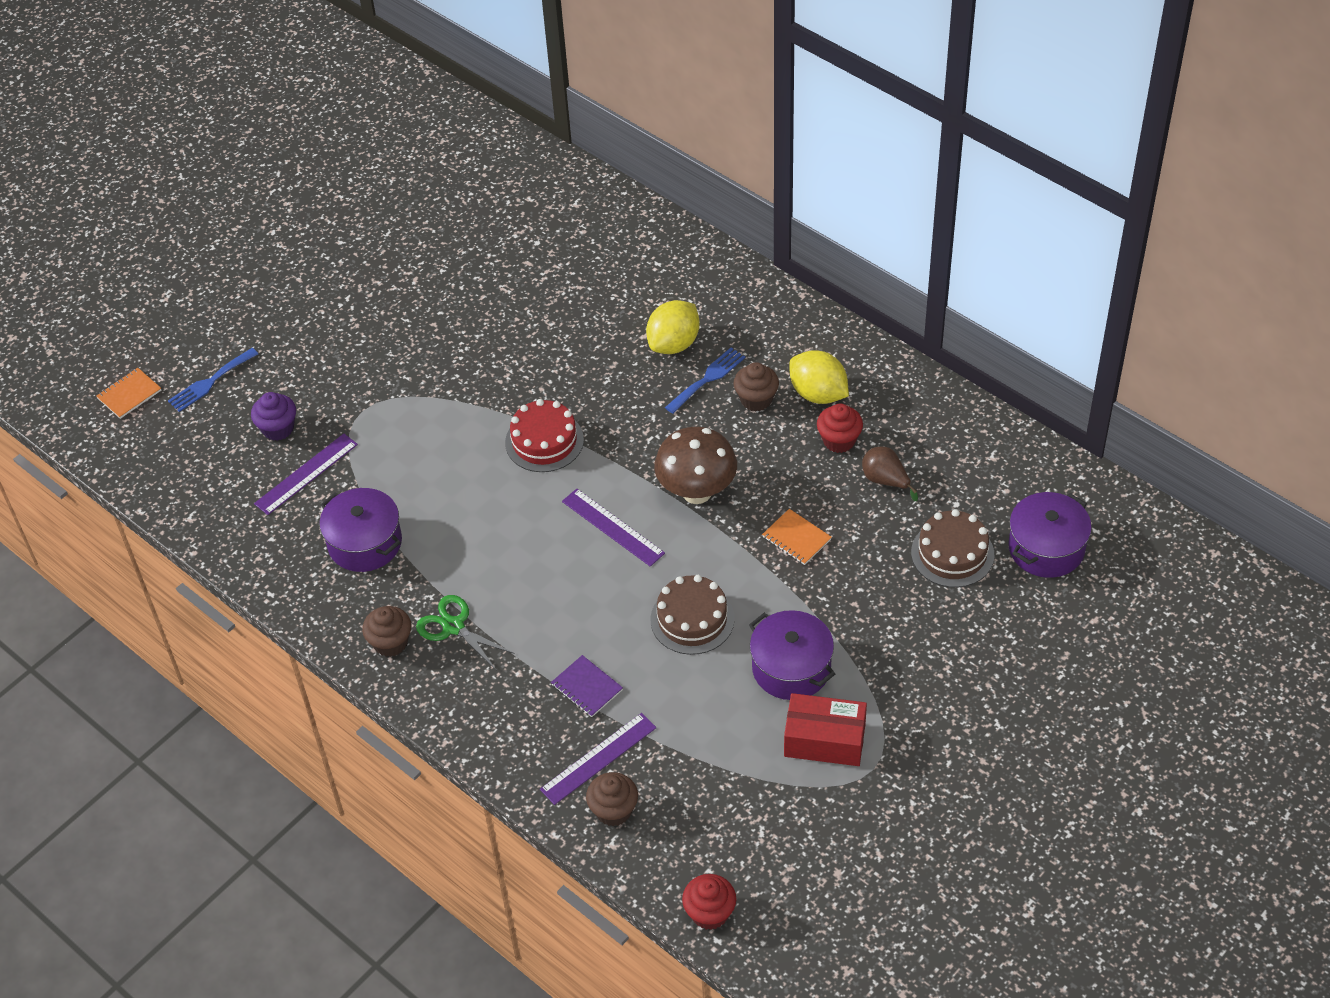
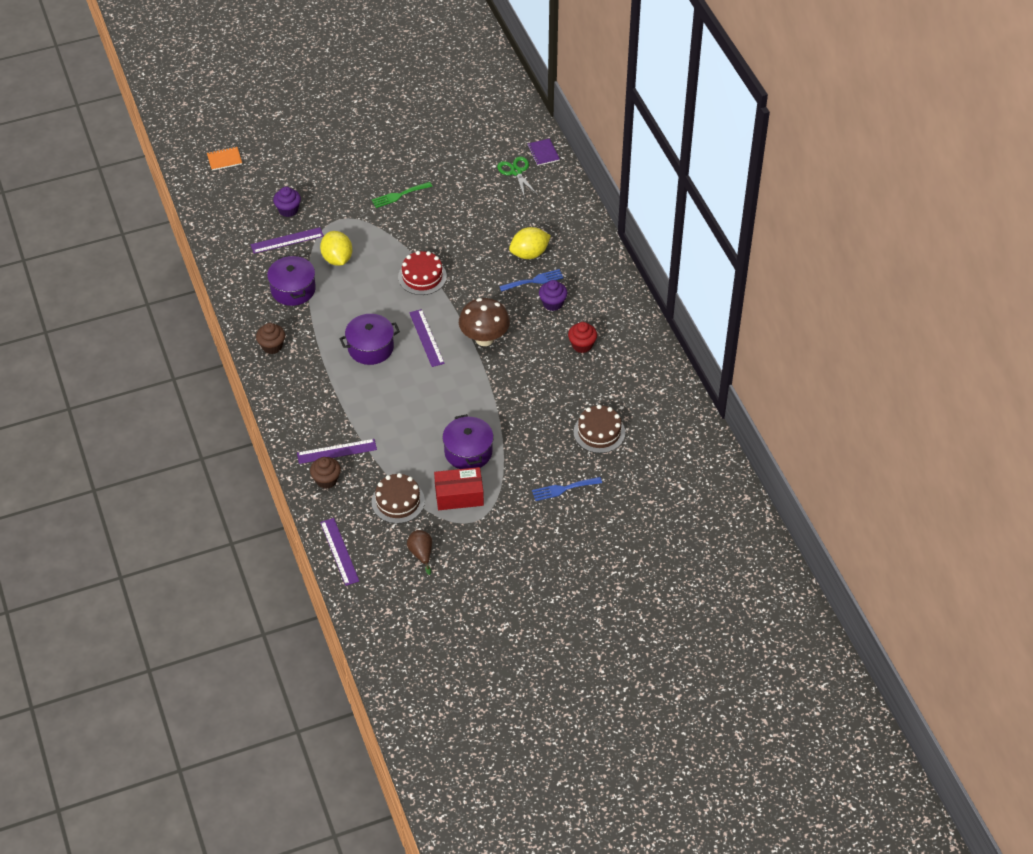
camera: 25 degrees right, 0 degrees up
(210, 382) = (269, 170): blue fork -> blue fork (563, 489)
(429, 339) = (399, 195): none -> green fork
(454, 627) = (309, 352): green scissors -> green scissors (516, 172)
(587, 687) = (355, 413): purple notebook -> purple notebook (543, 153)
(692, 619) = (434, 404): brown cake -> brown cake (398, 501)
(710, 913) = (339, 551): red cupcake -> purple ruler
(756, 399) = (552, 303): brown cupcake -> purple cupcake
(796, 538) = (520, 387): orange notebook -> none
(818, 394) = (589, 315): yellow lemon -> yellow lemon (337, 259)
(824, 740) = (459, 495): red box -> red box turned 45 degrees counterclockwise
(885, 480) = (591, 378): brown pear -> brown pear (421, 553)
(1046, 548) = (653, 452): purple pot -> purple pot (370, 348)

